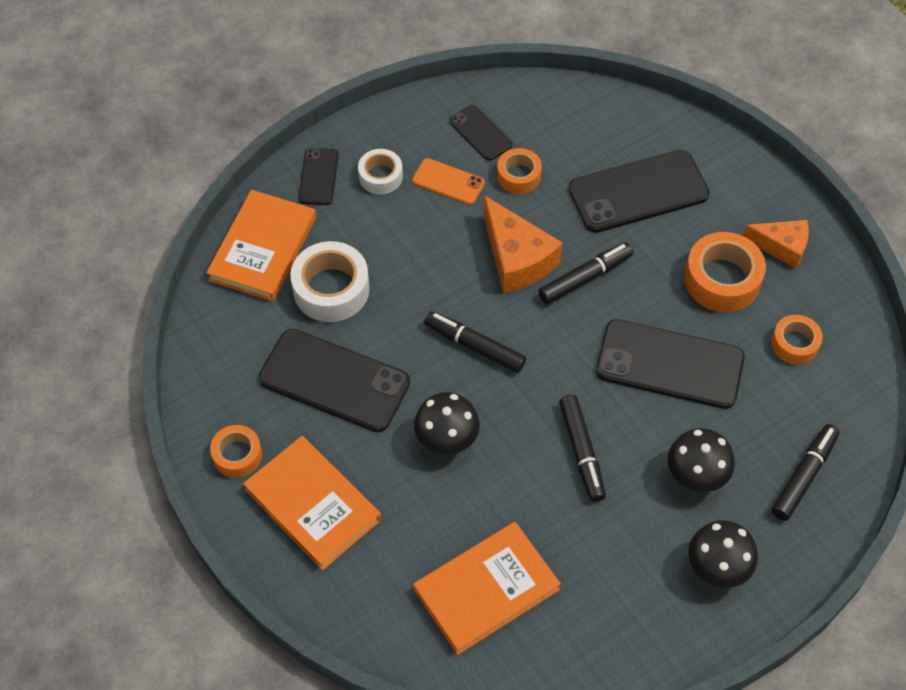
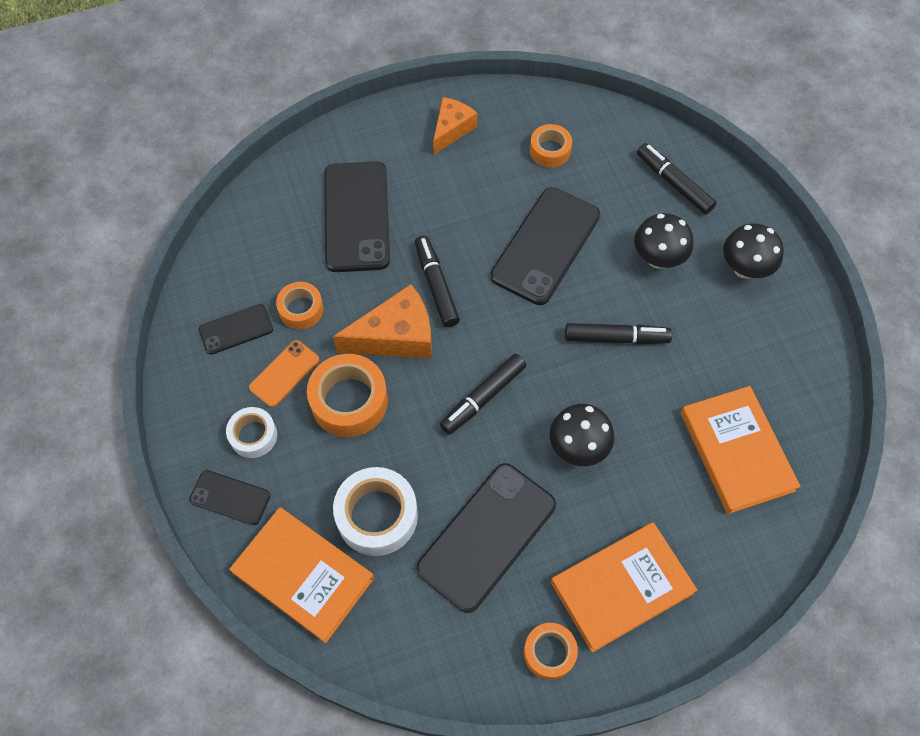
camera: 75 degrees left, 5 degrees up
(722, 279) = (471, 181): orange tape -> orange tape (349, 401)

